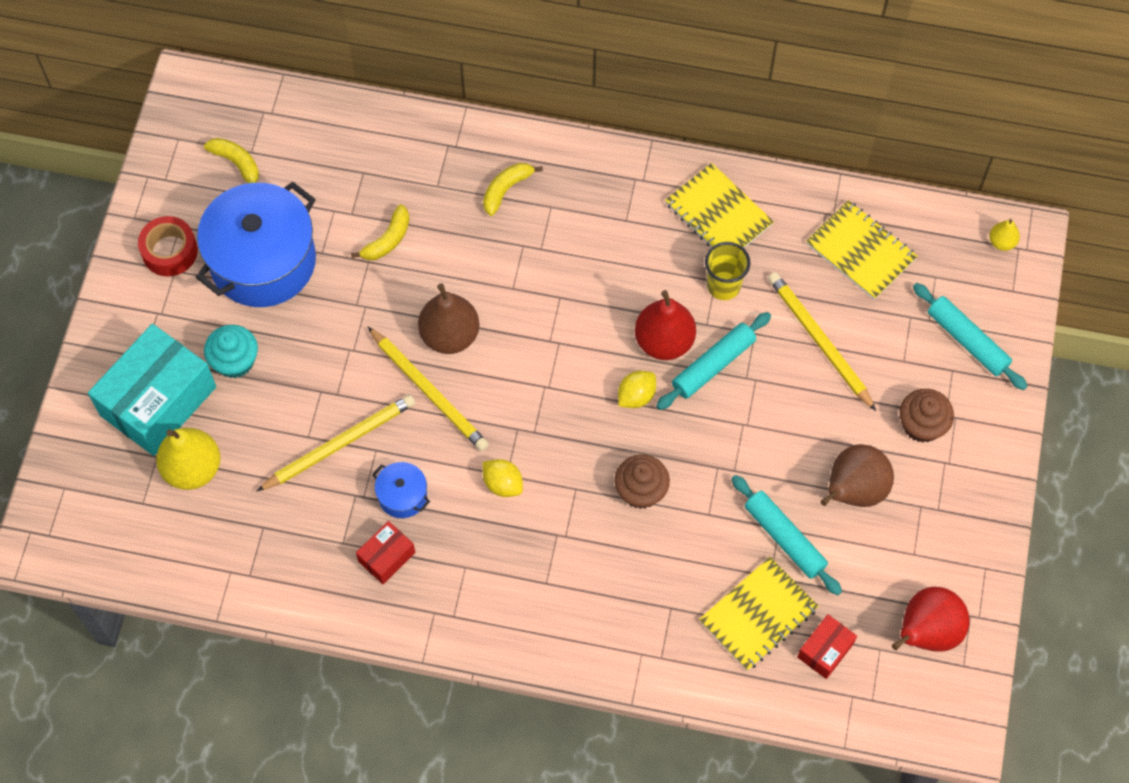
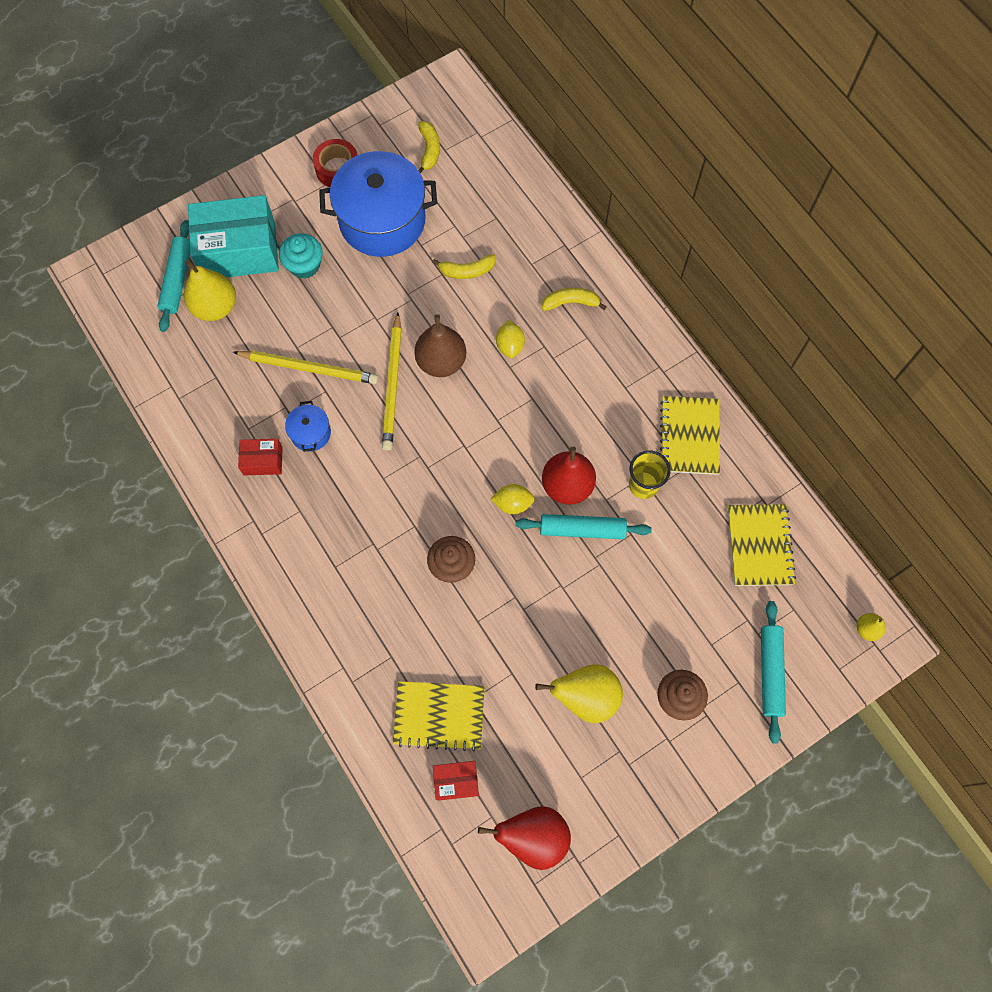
camera: 45 degrees right, 5 degrees up
(503, 484) = (375, 481): yellow lemon -> yellow lemon (510, 345)
(784, 538) = (508, 683): turquoise rolling pin -> turquoise rolling pin (177, 280)
(819, 341) = (668, 578): yellow pencil -> none
(853, 491) = (585, 697): brown pear -> yellow pear

